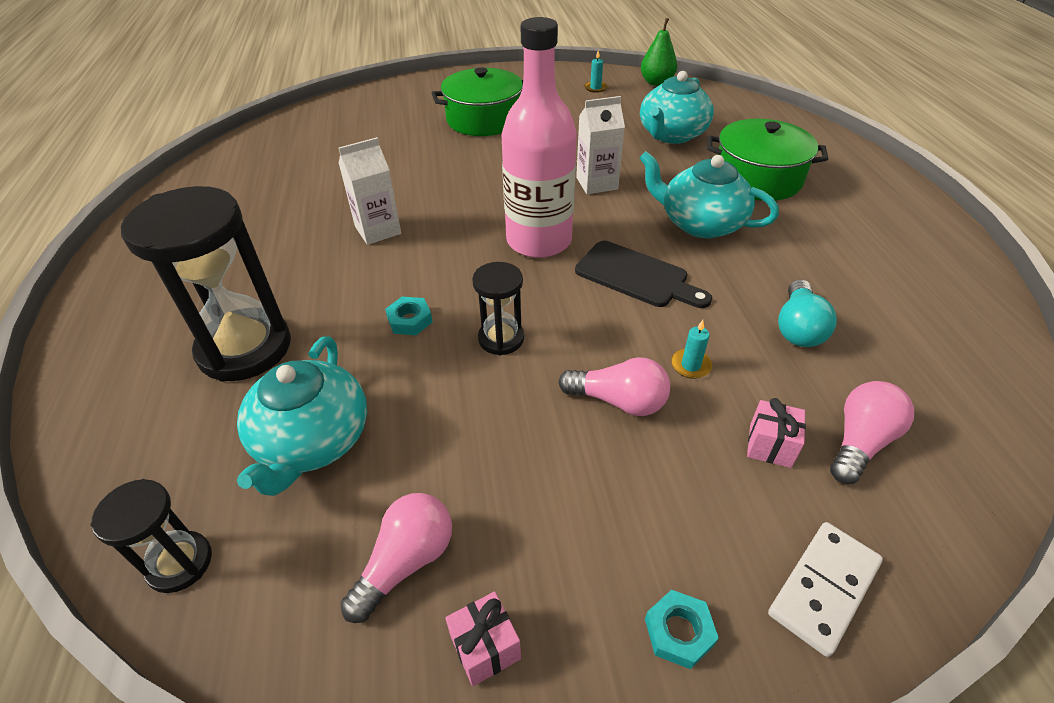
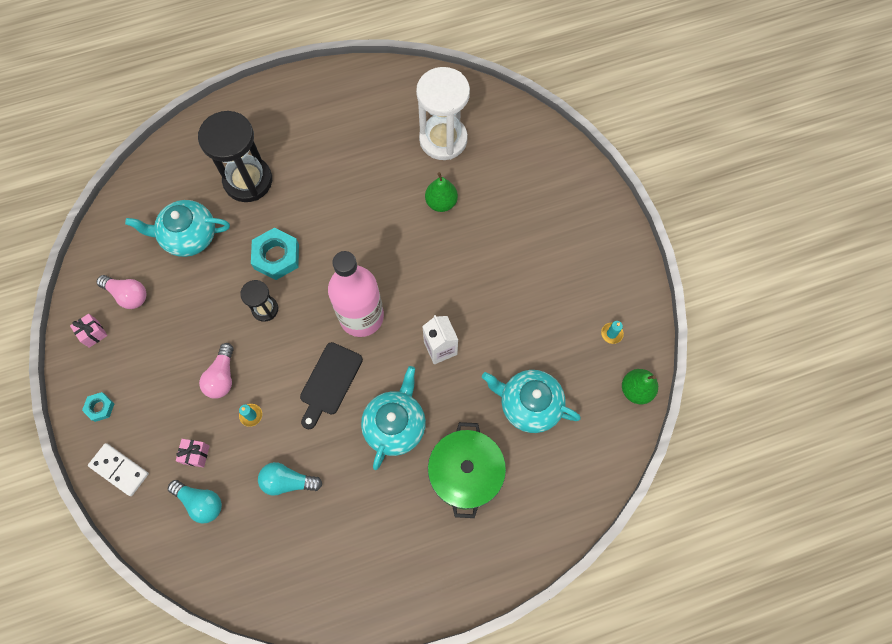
camera: 80 degrees right, 25 degrees up
(180, 563) = (125, 209): black hourglass -> none
(306, 160) = (443, 139): none -> white hourglass
(378, 230) = (362, 213): white carton -> none
(396, 168) = (441, 202): none -> green pear
(410, 320) = (276, 256): turquoise nut -> turquoise nut, size x1.87
(484, 119) = (530, 248): green pot -> none
(860, 442) = (200, 502): pink light bulb -> turquoise light bulb

